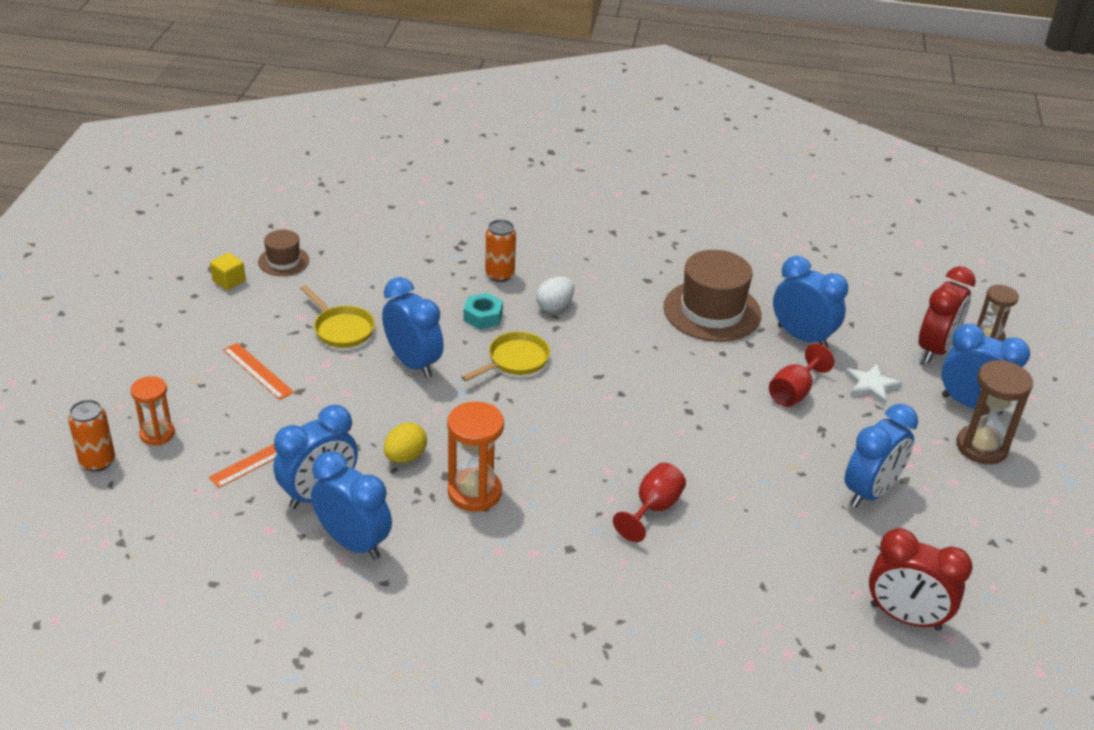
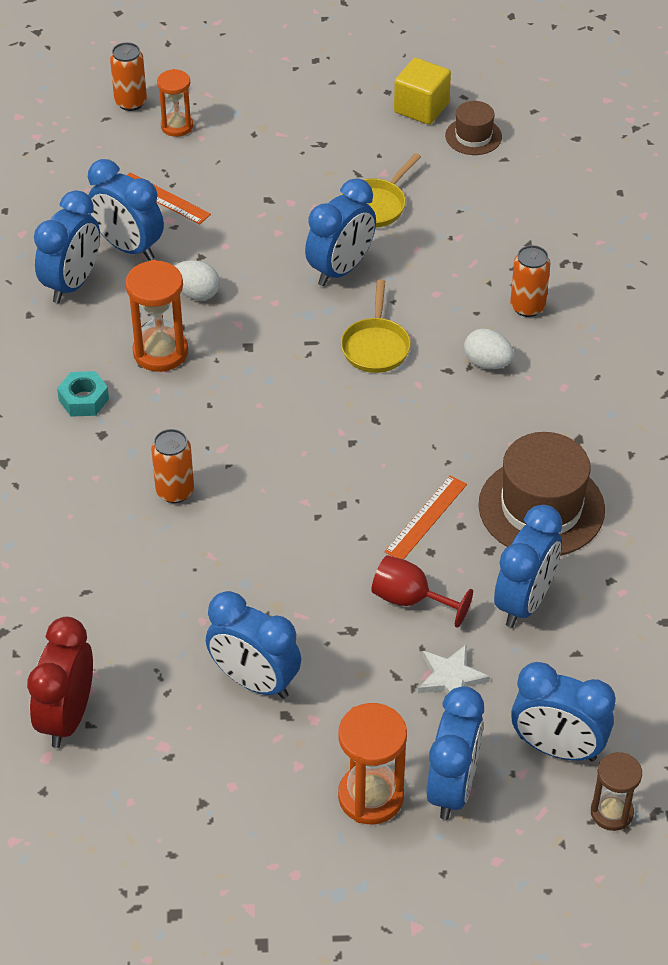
camera: 80 degrees right, 10 degrees up
(229, 281) = (421, 108): yellow cube -> yellow cube, size x1.62
(257, 371) = (287, 164): orange ruler -> orange ruler (426, 518)
(405, 457) = (196, 293): yellow egg -> white egg
(483, 316) = (442, 307): turquoise nut -> turquoise nut (83, 399)
(515, 360) = (376, 346): yellow pan -> yellow pan turned 60 degrees clockwise
(653, 508) = (175, 491): red goblet -> orange can
(935, 349) = (557, 748): red clock -> blue clock
(981, 447) = (371, 796): brown hourglass -> orange hourglass

